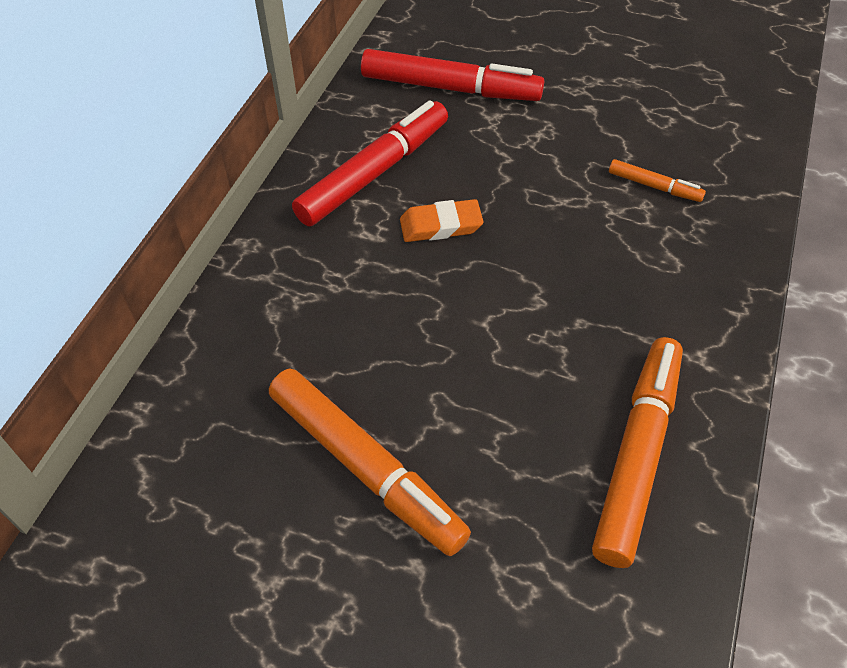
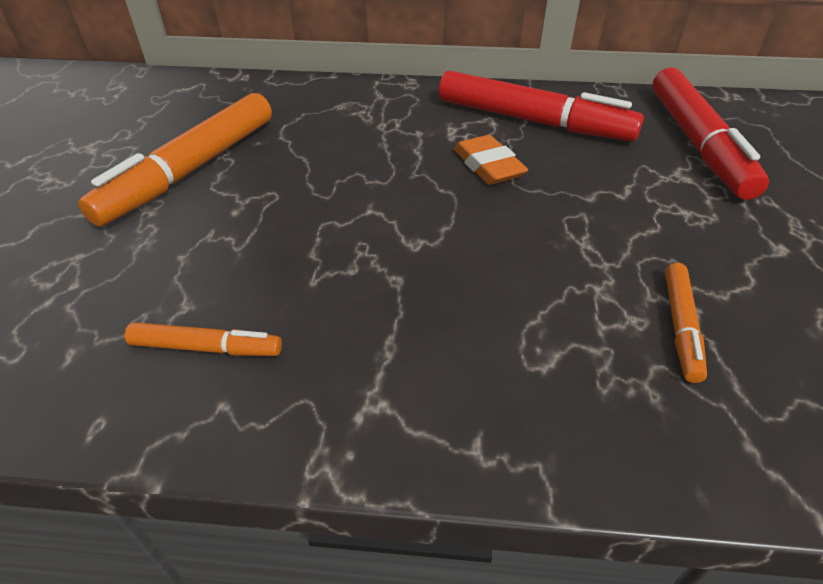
camera: 75 degrees right, 10 degrees down
(637, 454) = (206, 348): orange marker -> orange marker, size x0.48

